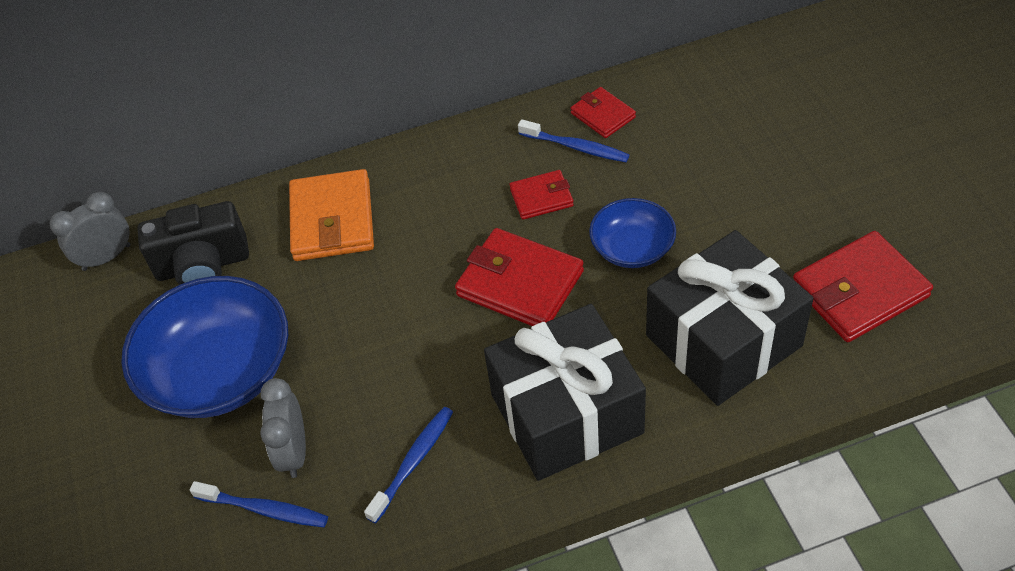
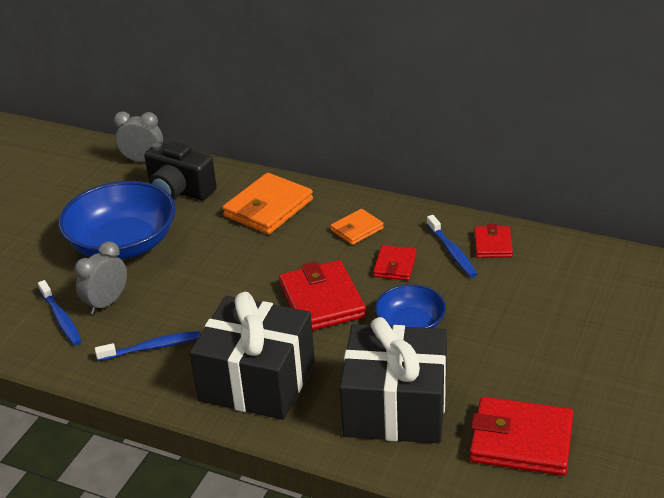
camera: 40 degrees right, 15 degrees down
(456, 183) = (357, 229): none -> orange wallet
(541, 197) = (395, 265): red wallet -> red wallet turned 75 degrees clockwise

